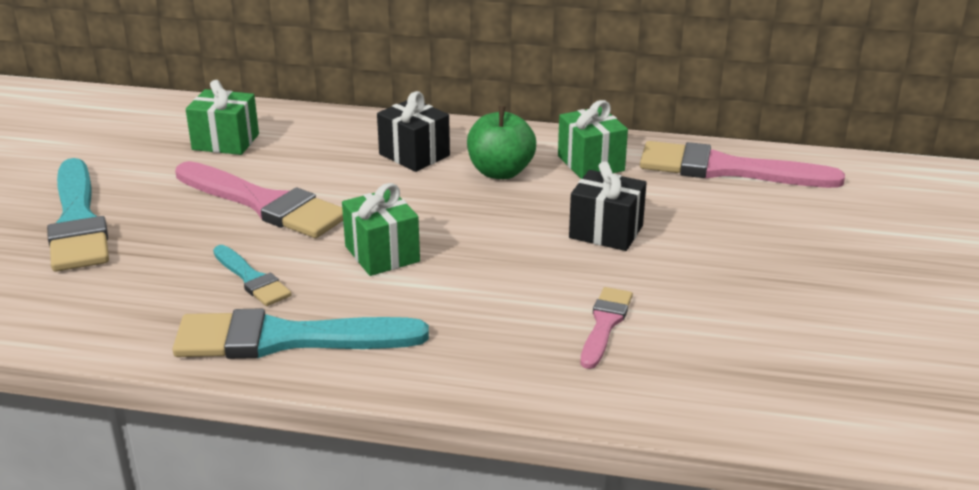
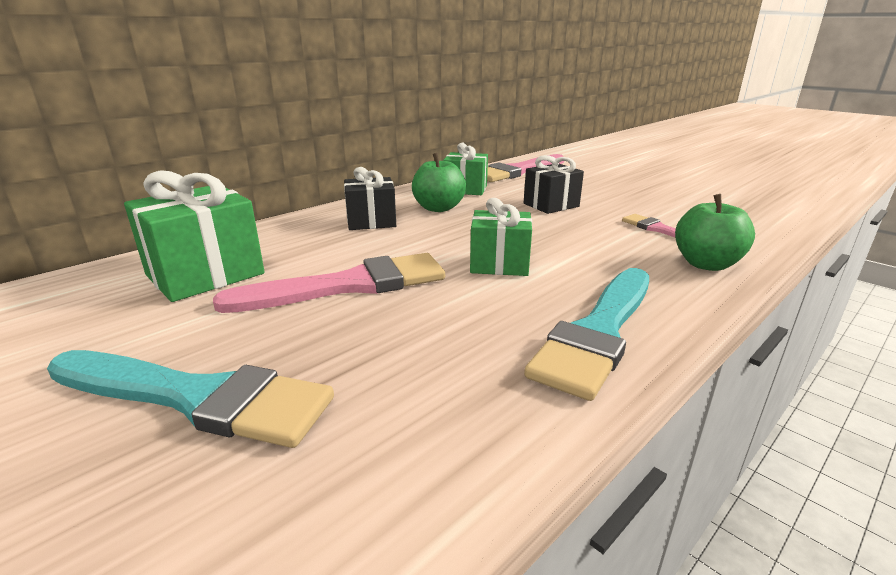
camera: 55 degrees left, 5 degrees down
(225, 142) = (205, 274): green gift -> green gift, size x1.53
(252, 279) = (474, 323): turquoise brush -> none
(518, 372) = (706, 264): none -> green apple

